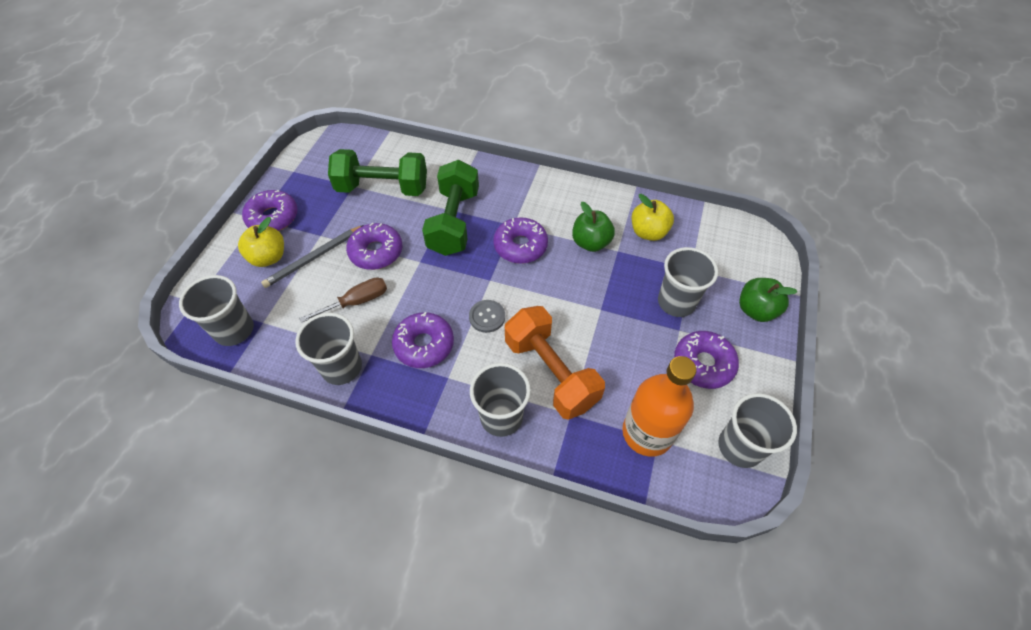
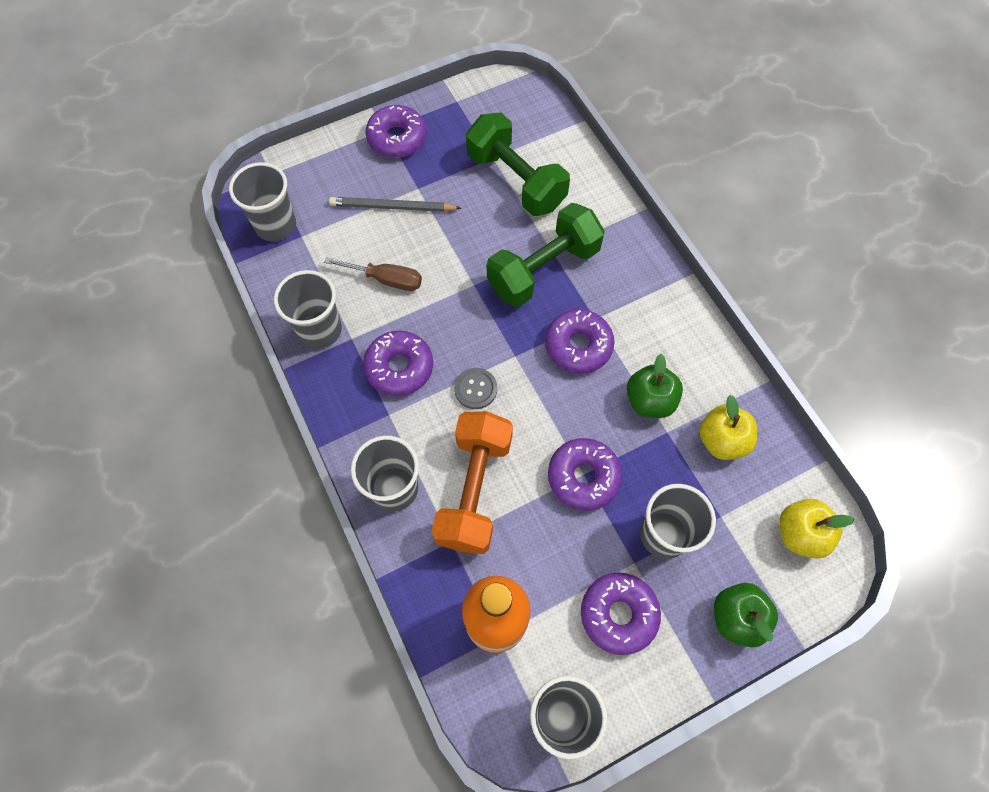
camera: 45 degrees right, 10 degrees up
(268, 257) = (359, 177): yellow apple -> yellow apple (800, 534)
(376, 252) = (447, 244): purple donut -> purple donut (583, 477)

